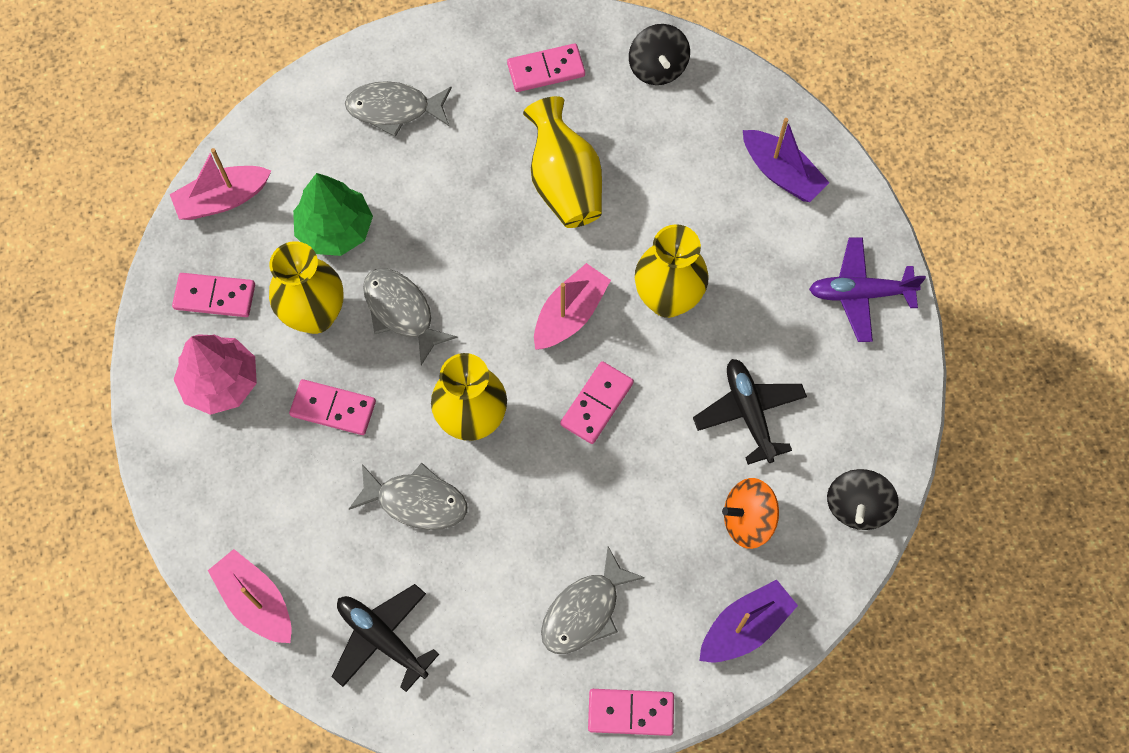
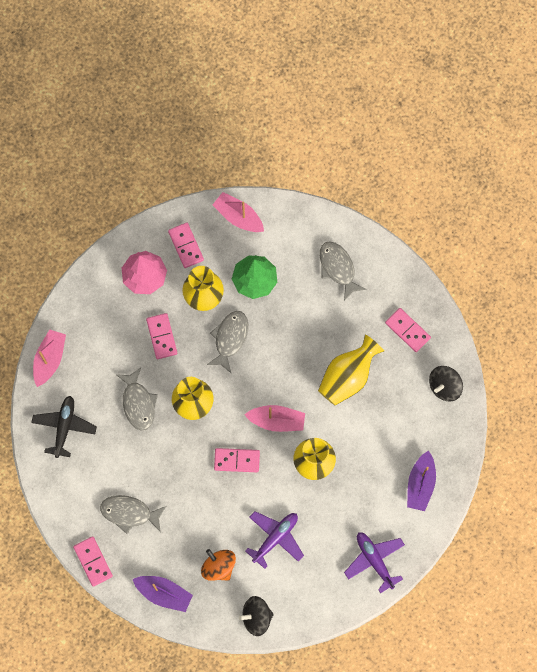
camera: 60 degrees right, 5 degrees up
(749, 413) = (275, 538): black plane -> purple plane

